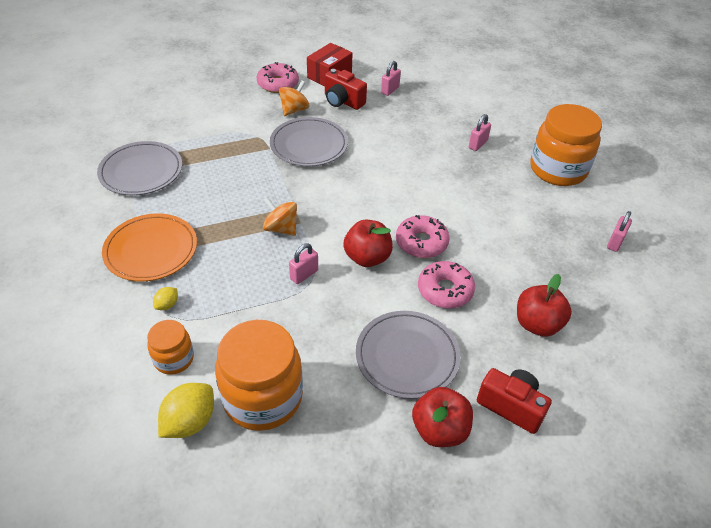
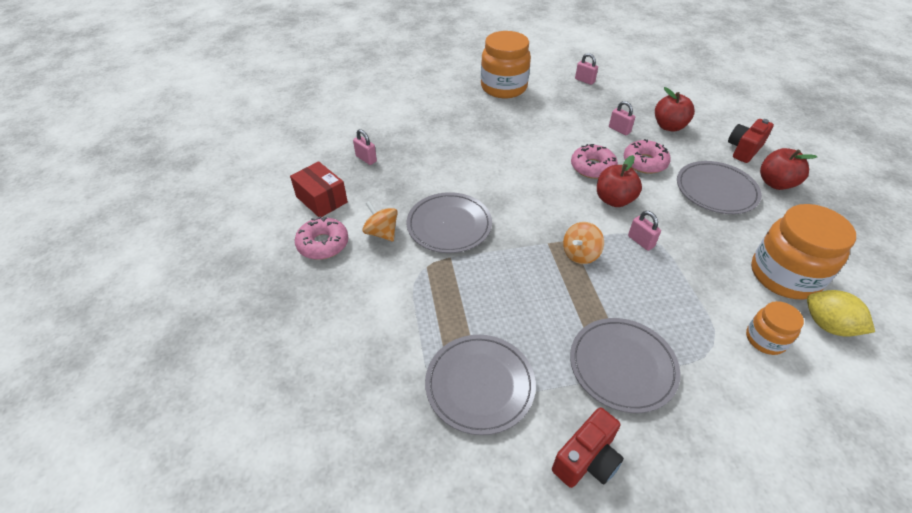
camera: 80 degrees left, 0 degrees up
(151, 250) = (622, 366): orange plate -> grey plate
(167, 305) = (700, 347): yellow lemon -> none
(343, 101) = (376, 194): red camera -> red camera (587, 459)
(478, 144) = (465, 119): pink padlock -> pink padlock (619, 130)

